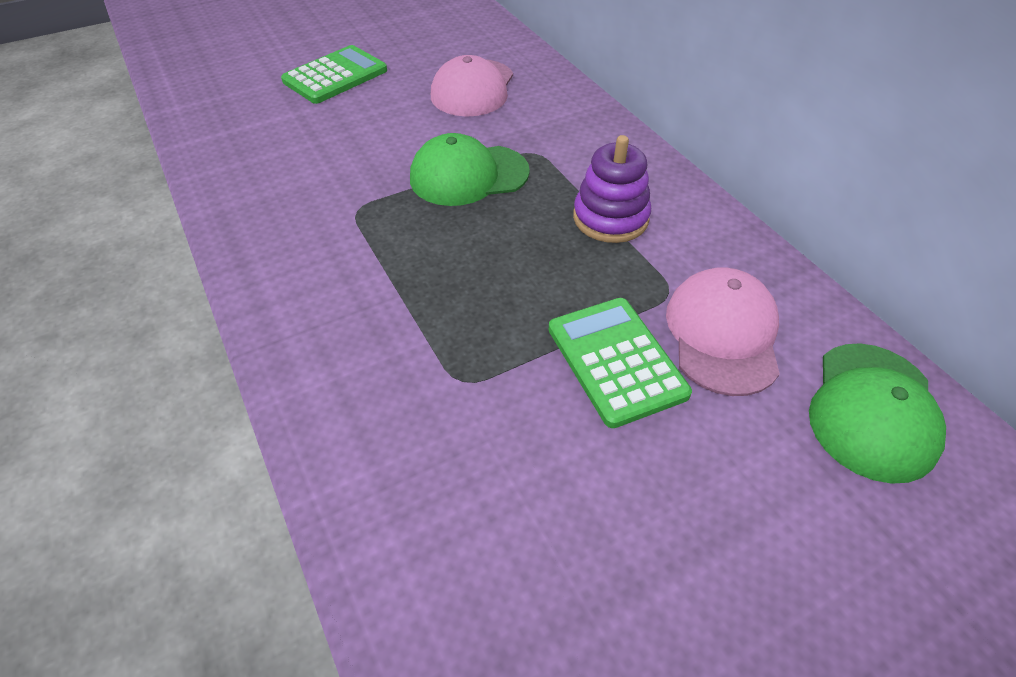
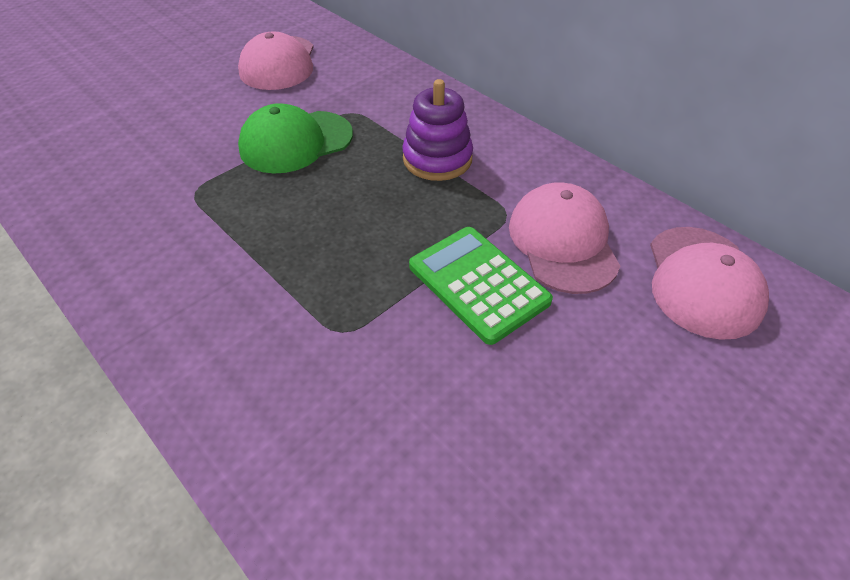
camera: 15 degrees left, 0 degrees up
(335, 76) = (139, 70): green calculator -> none
(873, 411) = (702, 281): green cap -> pink cap

